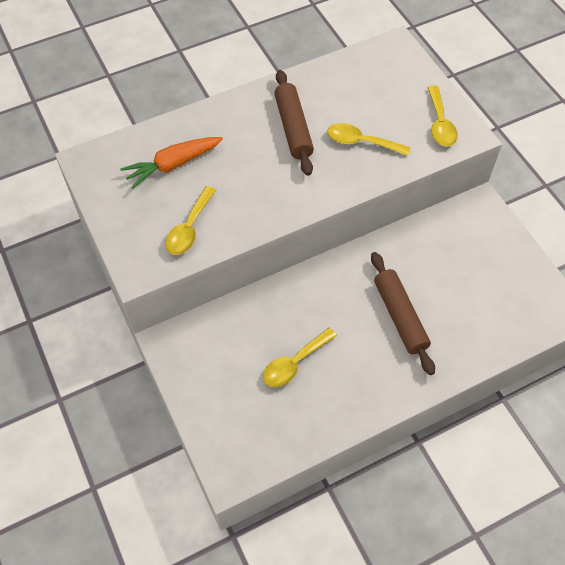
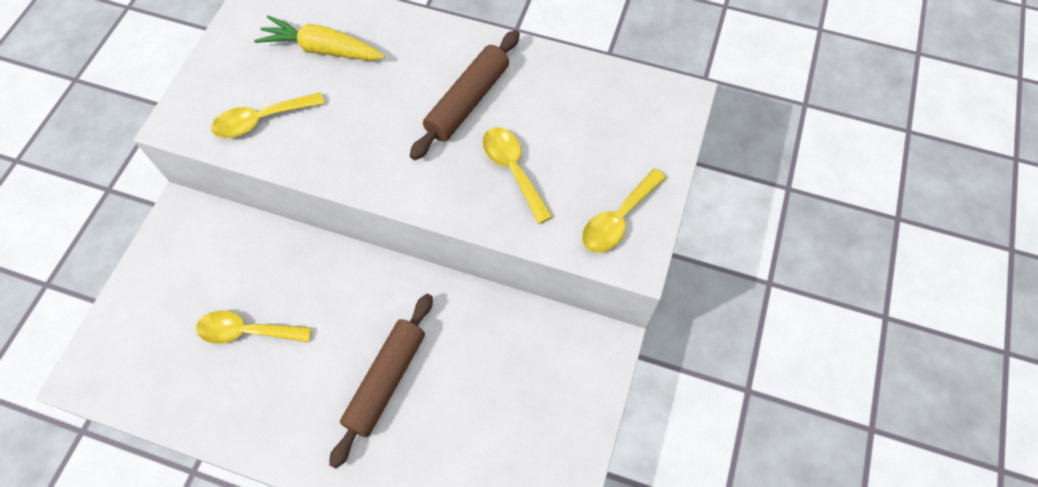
camera: 45 degrees right, 5 degrees up
(173, 165) = (322, 49): orange carrot -> yellow carrot

